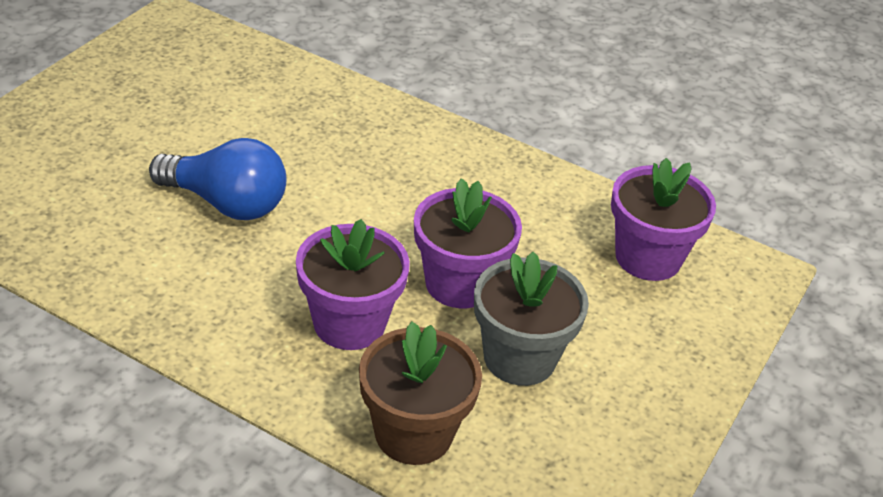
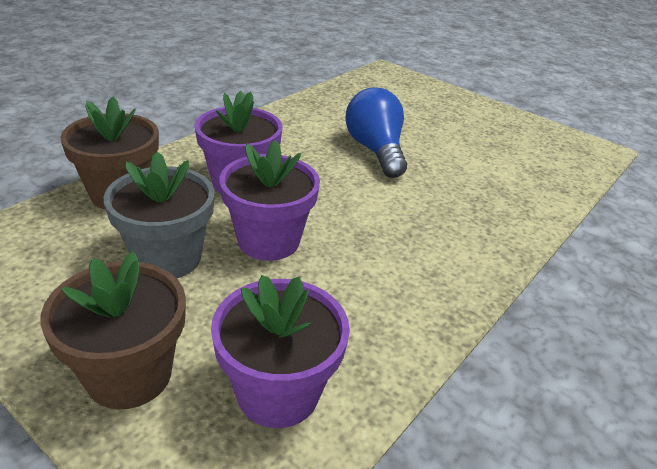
camera: 100 degrees right, 5 degrees down
(226, 203) = (375, 150): blue light bulb -> blue light bulb turned 135 degrees clockwise
(673, 347) = (129, 374): none -> brown flower pot

